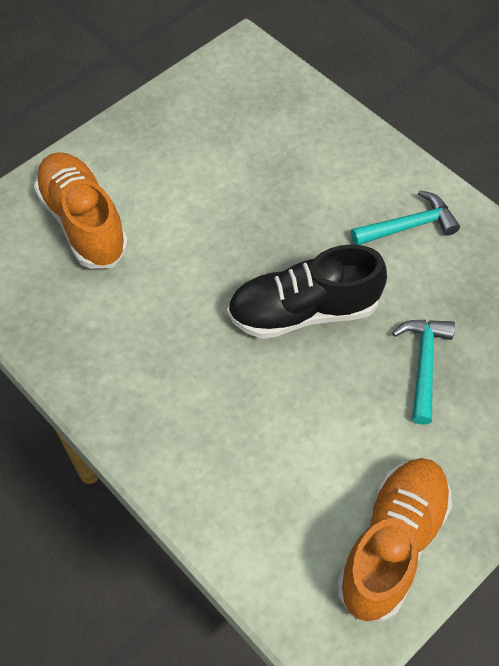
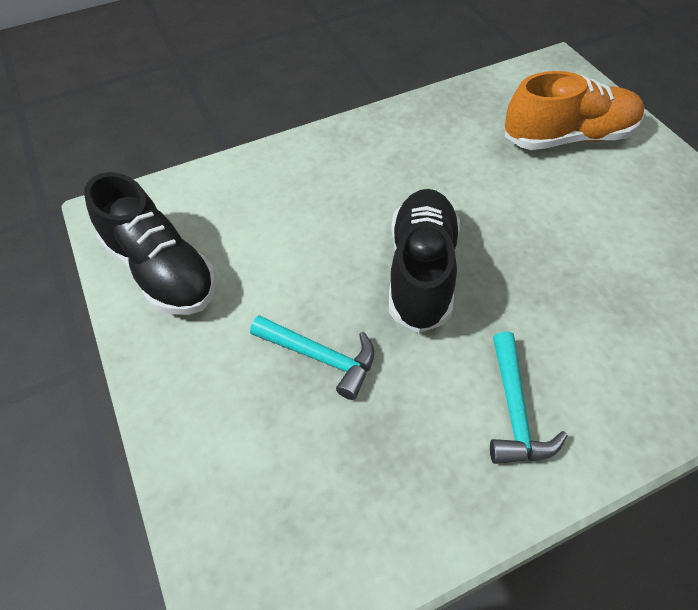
camera: 110 degrees right, 5 degrees down
(392, 544) = (161, 270): orange shoe -> black shoe

